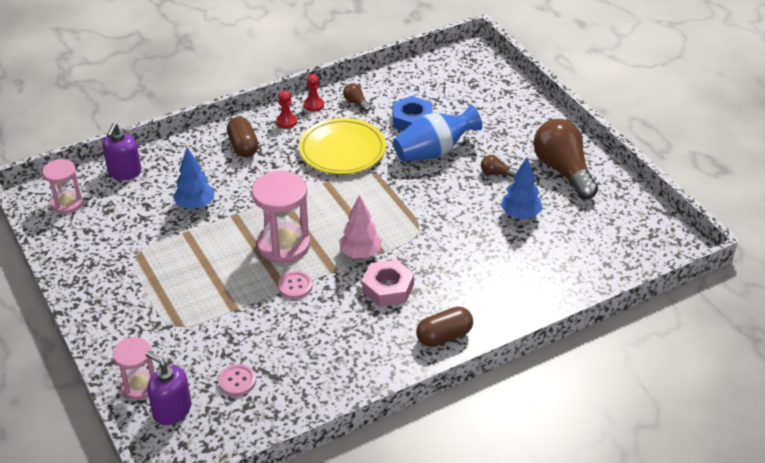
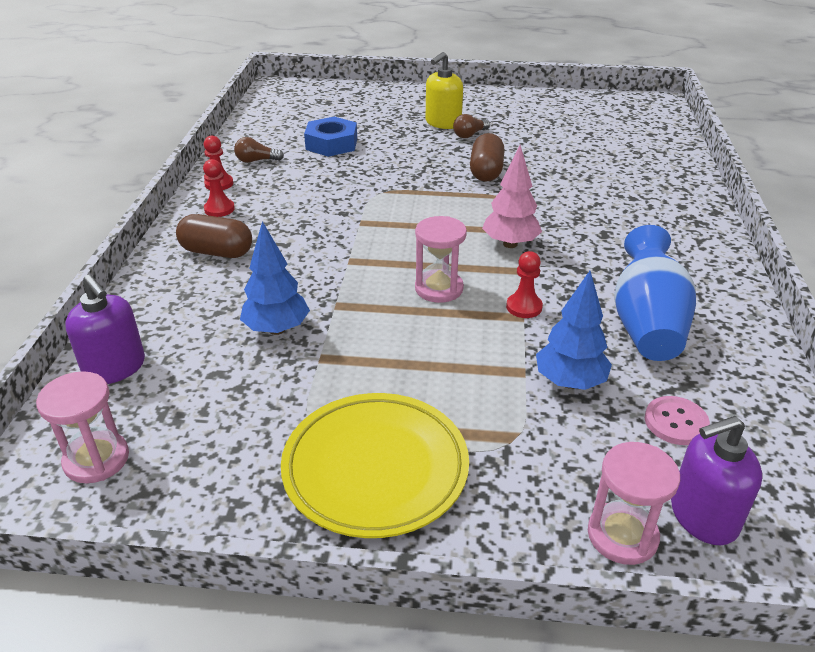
camera: 55 degrees left, 5 degrees down
(283, 245) = (439, 288): pink hourglass -> pink hourglass, size x0.62
(295, 286) = (524, 307): pink button -> red pawn
(342, 150) = (322, 194): yellow plate -> yellow plate (375, 469)
(388, 288) = (586, 247): pink nut -> none
(434, 151) = (396, 150): blue vase -> blue vase (646, 324)
(444, 336) = (693, 242): brown capsule -> brown capsule (486, 172)
(501, 153) = (443, 123): none -> yellow soap dispenser
(520, 215) = (543, 145): blue tree -> blue tree (569, 382)
(563, 170) = (503, 108): brown light bulb -> none

